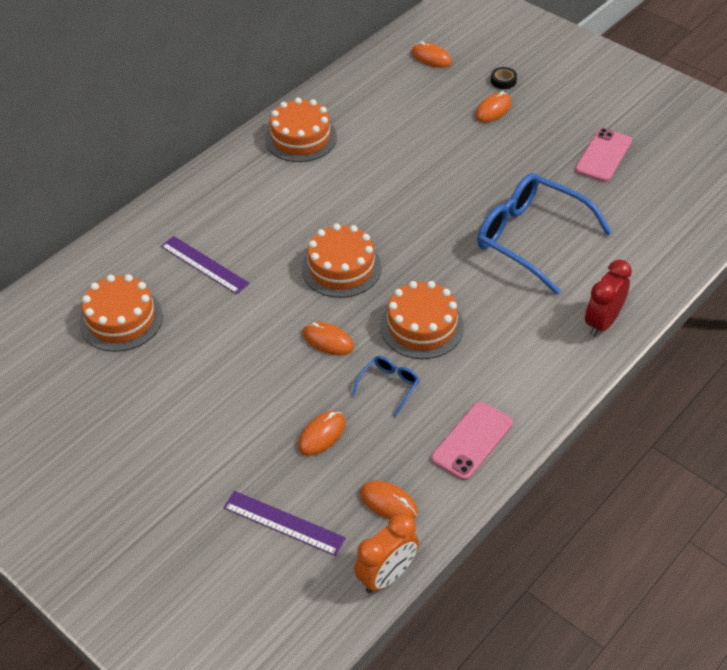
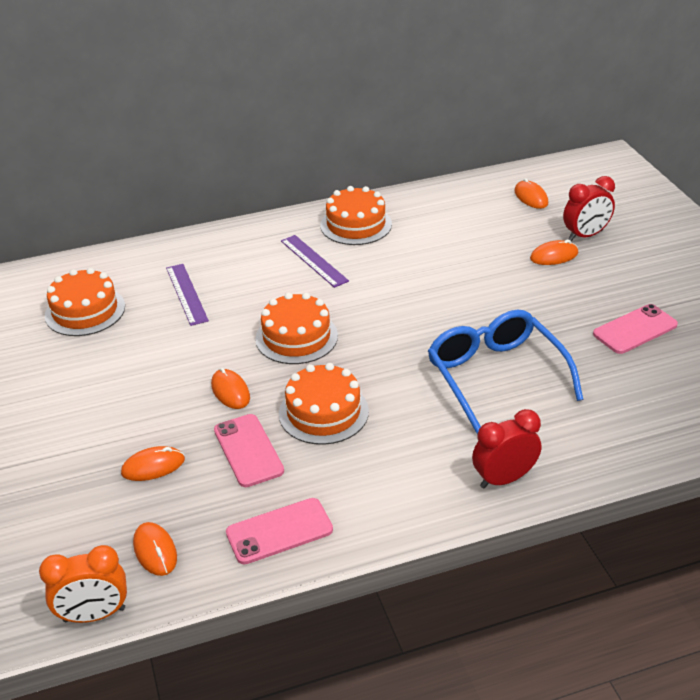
camera: 30 degrees right, 10 degrees down
(283, 523) = (53, 525): purple ruler -> purple ruler (313, 261)
(389, 386) = (248, 450): blue glasses -> pink phone
(503, 81) = (585, 235): black tape -> red clock

